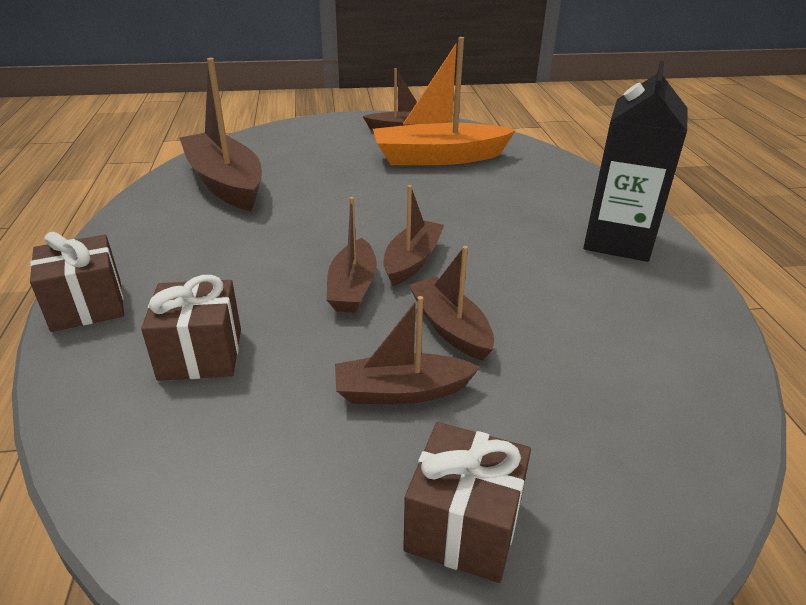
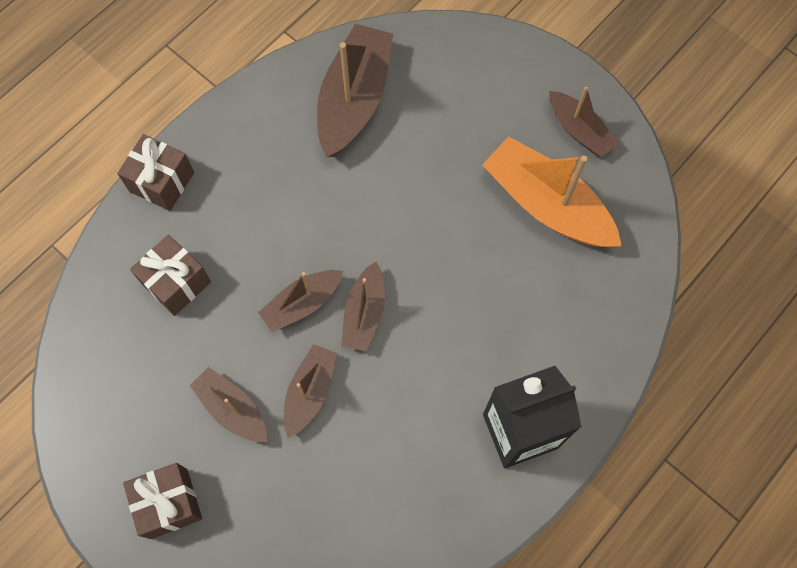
camera: 50 degrees right, 35 degrees up
(412, 261) = (364, 313): brown boat -> brown boat turned 120 degrees clockwise

